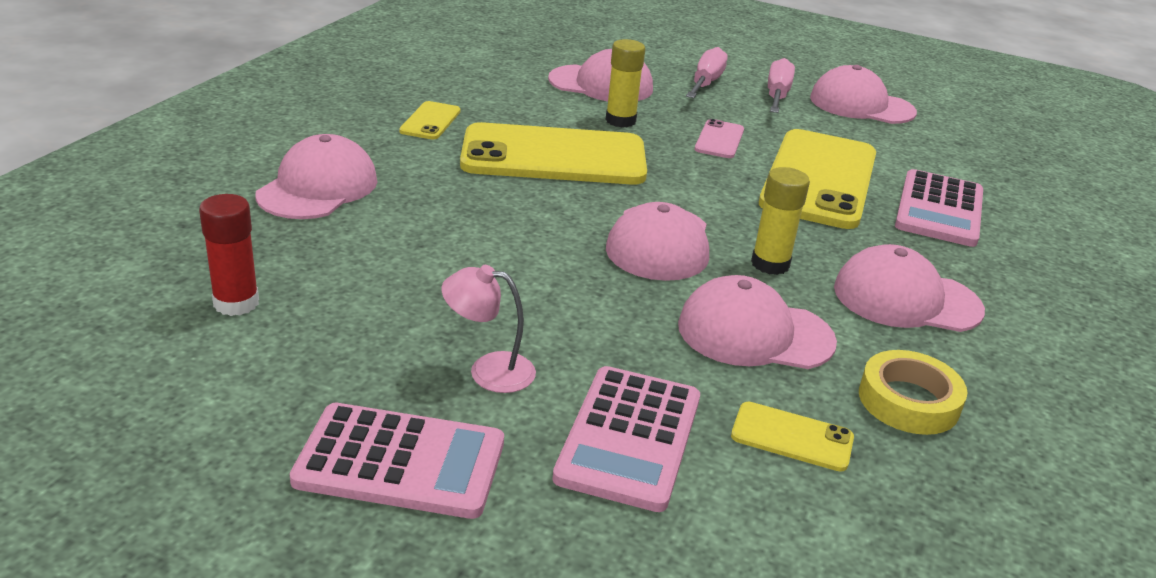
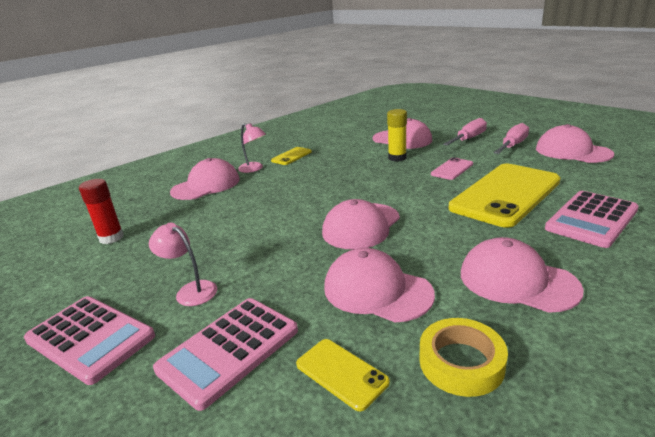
camera: 30 degrees right, 5 degrees down
(382, 149) = (254, 169): none -> pink lamp
(554, 156) = (341, 175): yellow phone -> none
(770, 264) = (426, 245): yellow glue stick -> none

